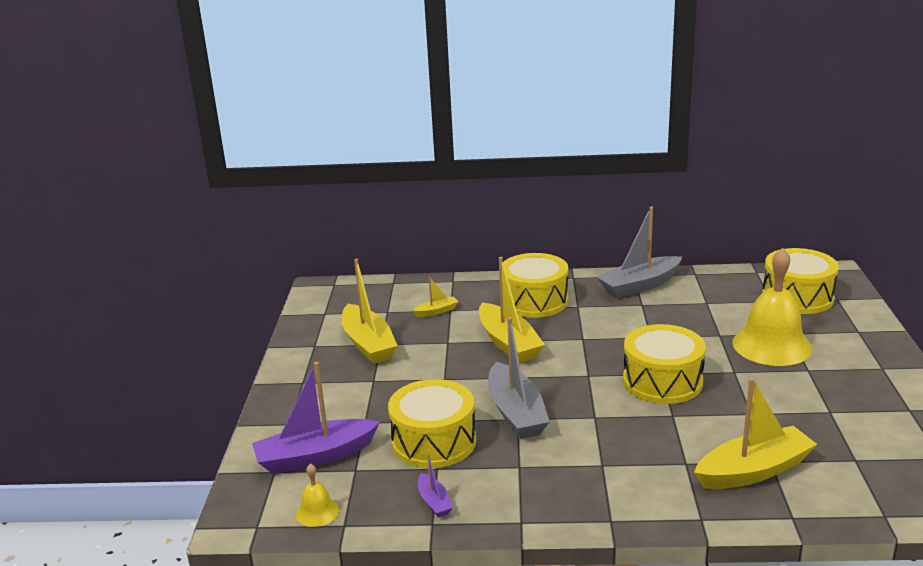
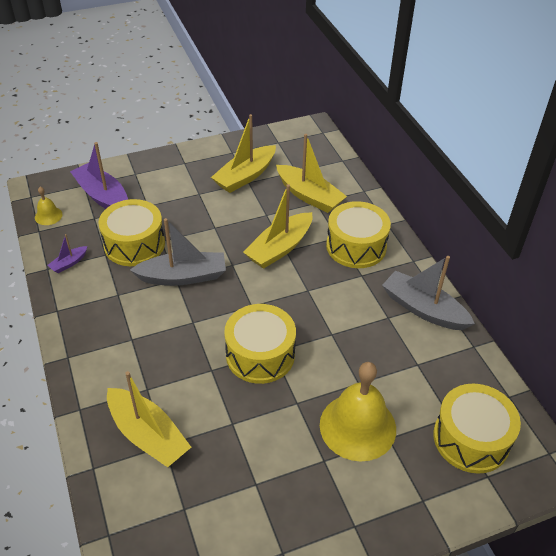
camera: 65 degrees right, 20 degrees up
(436, 311) = (309, 196): yellow boat -> yellow boat, size x2.10
(516, 413) = (183, 276): grey boat -> grey boat turned 150 degrees counterclockwise

